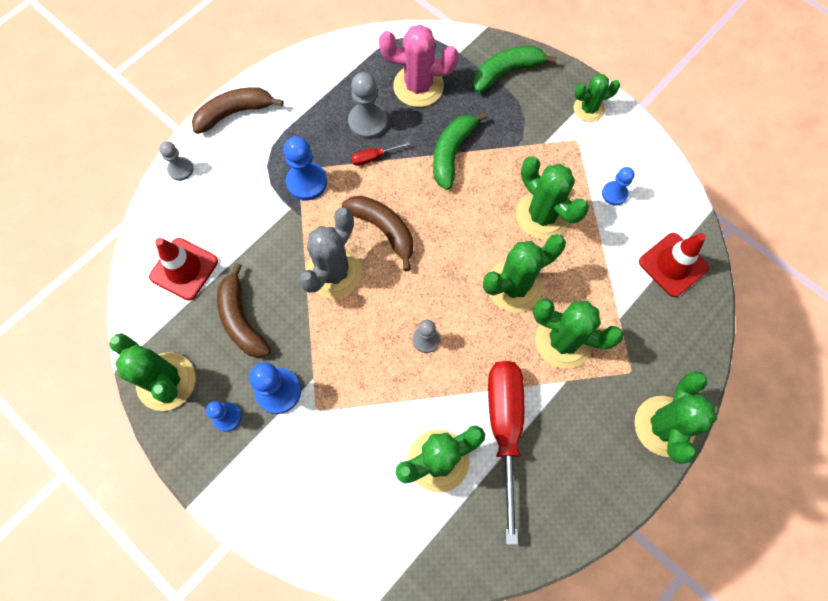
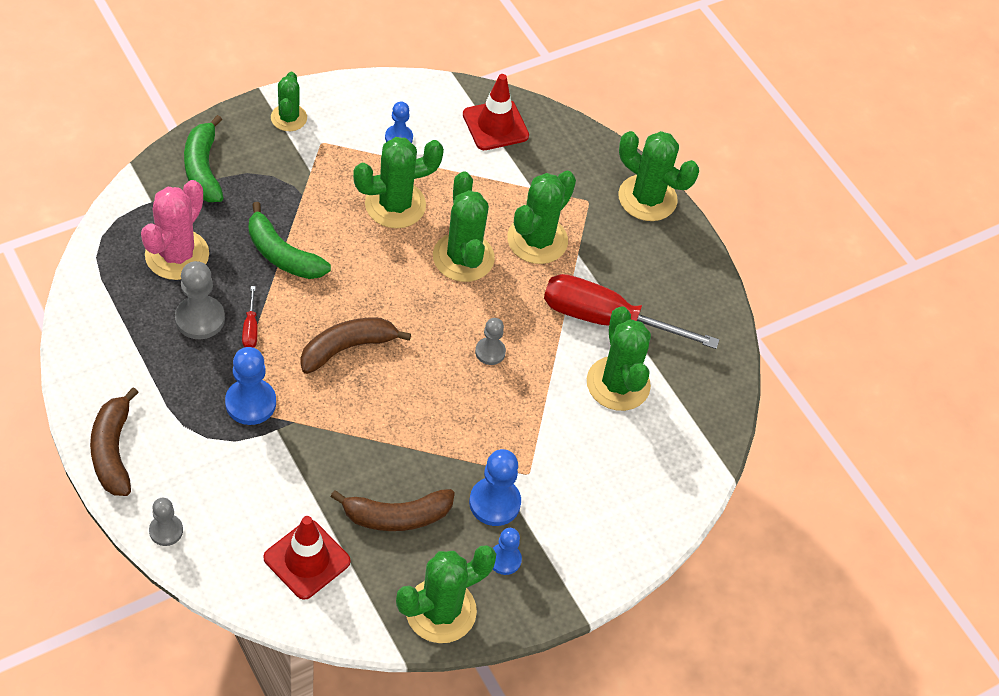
camera: 80 degrees left, 15 degrees down
(334, 272) = (378, 410): grey cactus -> none

